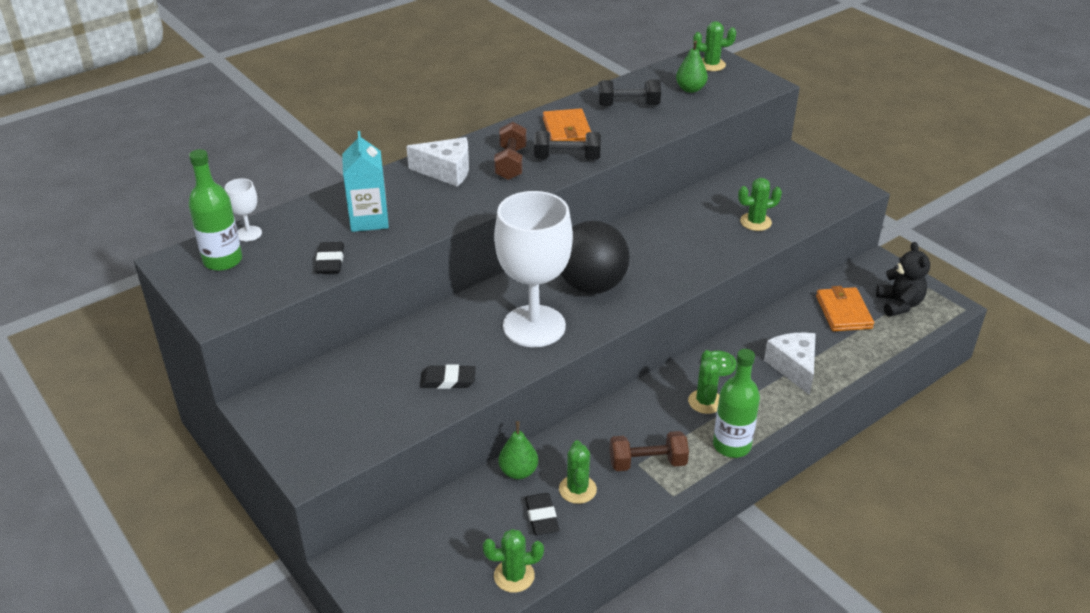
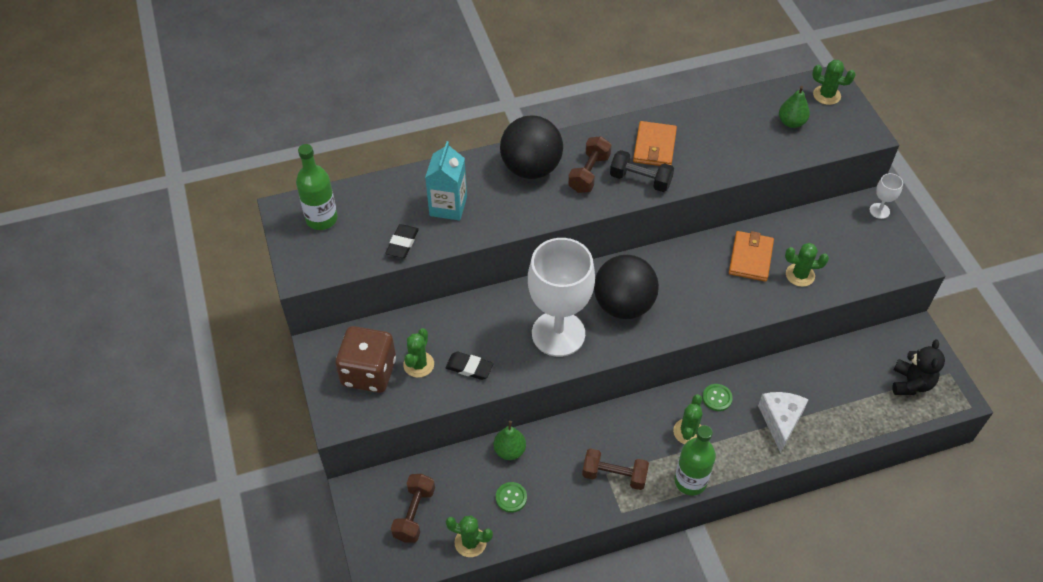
camera: 20 degrees right, 15 degrees up
(249, 233) = (350, 195): white goblet -> white goblet (879, 211)
(329, 414) = (369, 372): none -> brown dice
(432, 567) = (414, 514): none -> brown dumbbell
(446, 171) = (531, 168): white cheese -> black ball
(541, 517) = (511, 498): black eraser -> green button
(577, 489) = (548, 482): green cactus -> green cactus (418, 364)
(628, 105) = (723, 129): black dumbbell -> none
(843, 312) = (855, 376): orange wallet -> orange wallet (750, 258)

